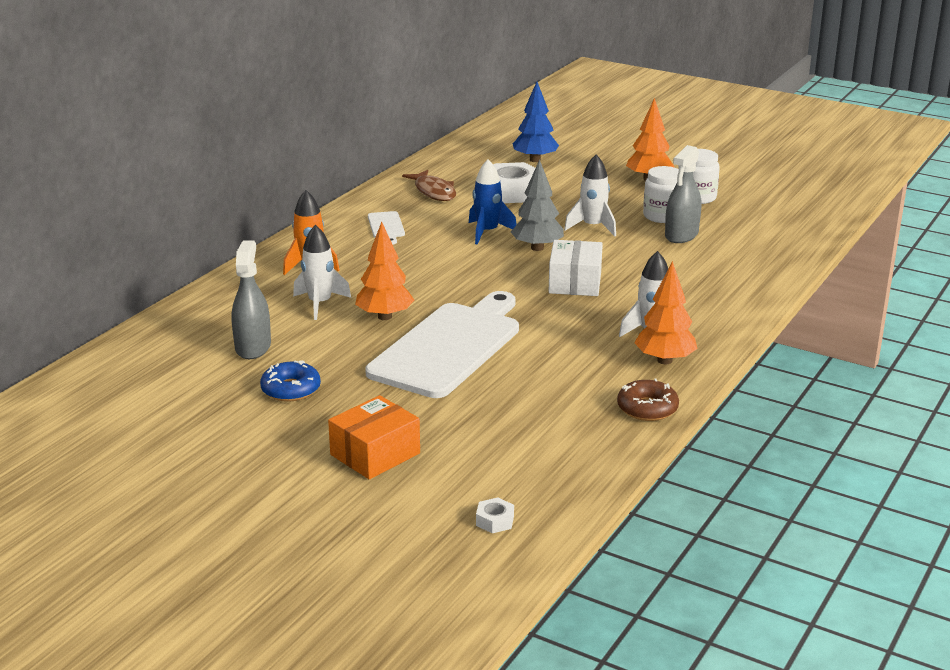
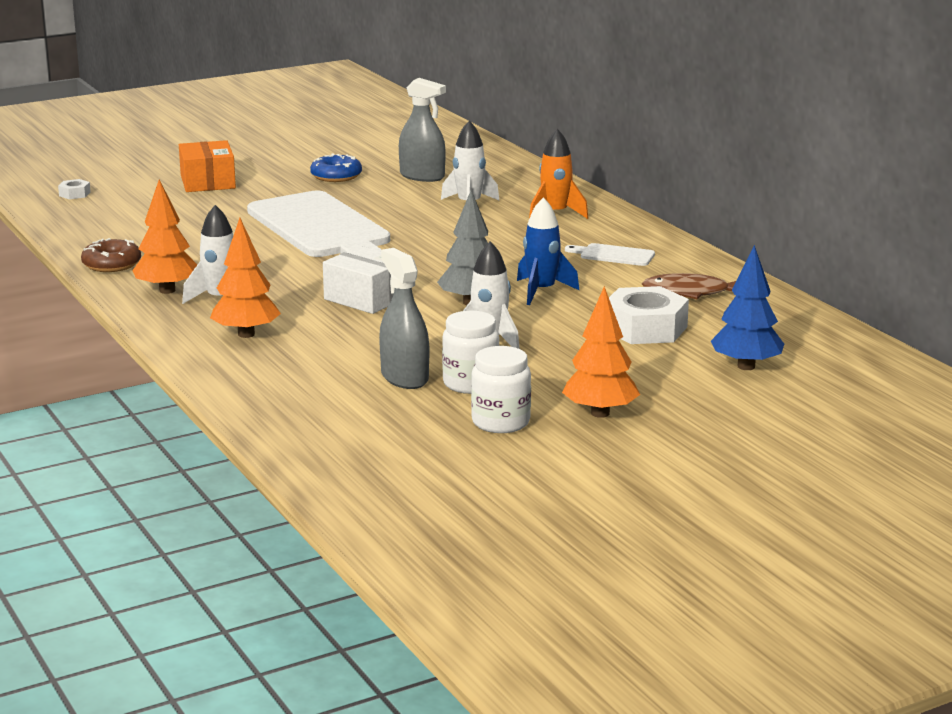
camera: 120 degrees right, 5 degrees down
(384, 316) = (411, 220): orange tree -> orange tree (246, 334)

